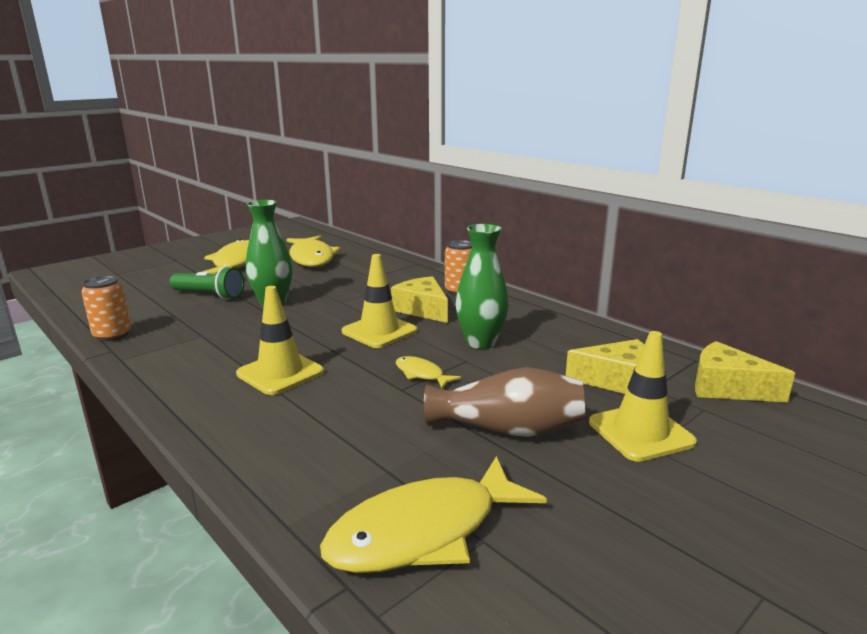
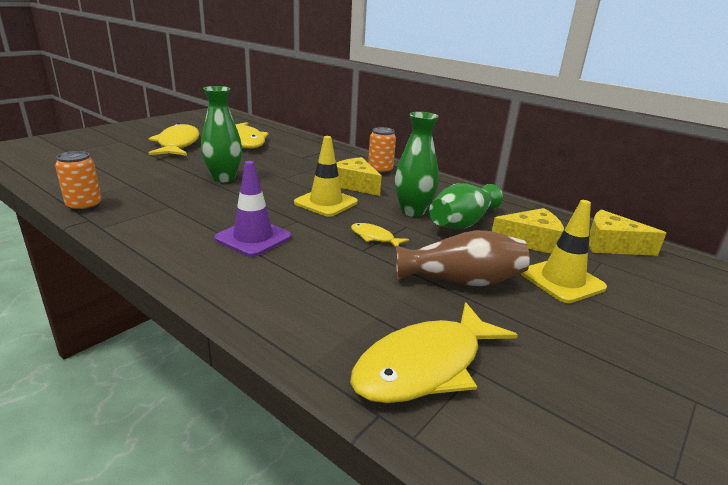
camera: 10 degrees left, 5 degrees up
(209, 295) = (164, 171): green flashlight -> none
(280, 373) = (253, 238): yellow traffic cone -> purple traffic cone
(537, 357) = (462, 223): none -> green vase

